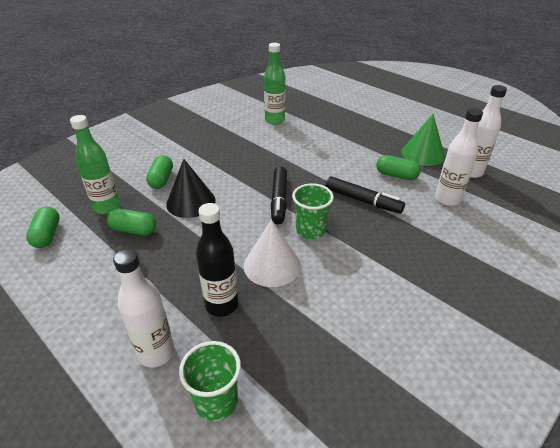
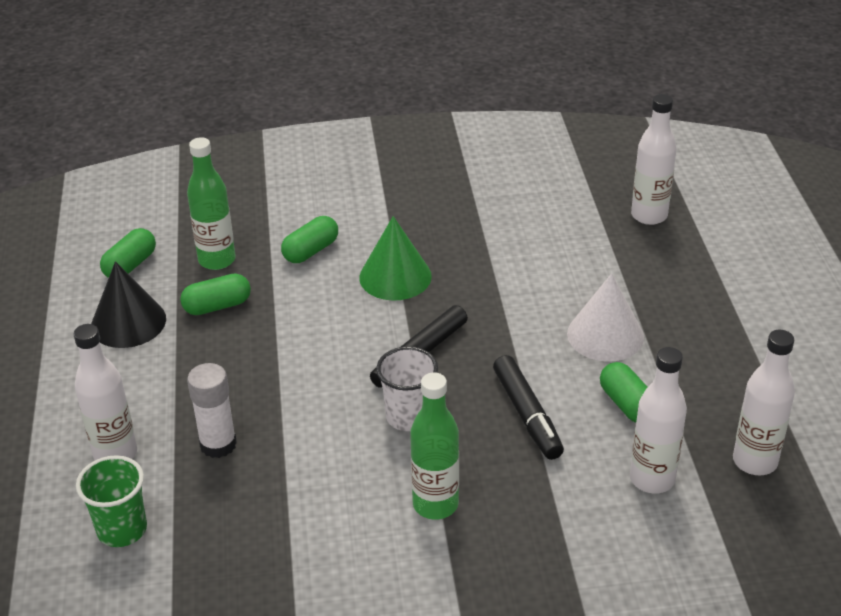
camera: 40 degrees right, 0 degrees up
(134, 230) = (217, 306): green capsule -> green capsule turned 75 degrees counterclockwise
(191, 202) = (312, 301): black cone -> black cone (128, 322)
(221, 305) = (218, 444): black bottle -> white glue stick
(272, 265) = (315, 432): white cone -> white cone (605, 335)
(275, 120) = (562, 224): green bottle -> green bottle (435, 504)
(306, 104) = (649, 215): none -> white bottle
(310, 230) = (408, 417): green cup -> white cup
(423, 154) = (720, 393): green cone -> green cone (395, 276)

